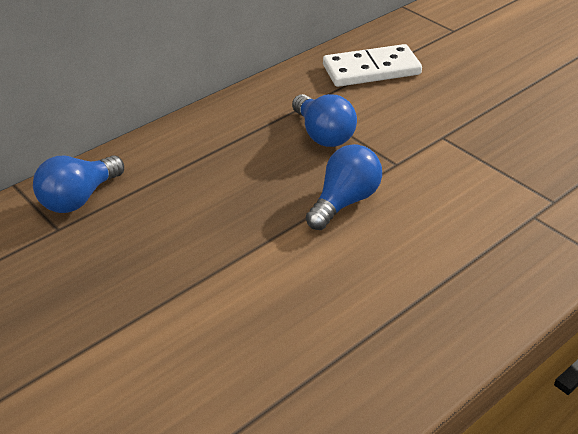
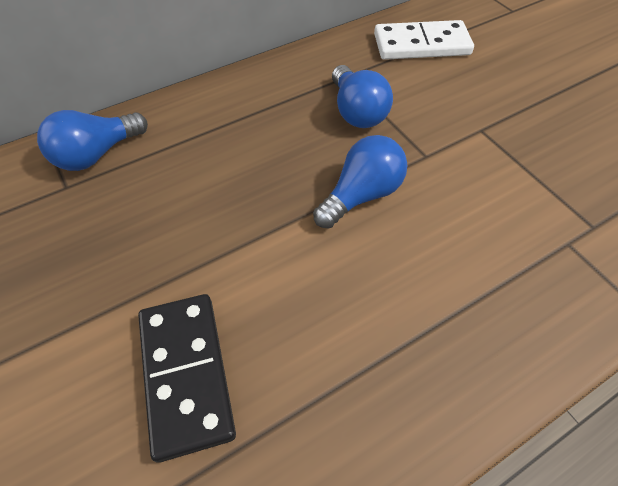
camera: 10 degrees right, 15 degrees up
(225, 352) = (186, 374): none -> black domino

